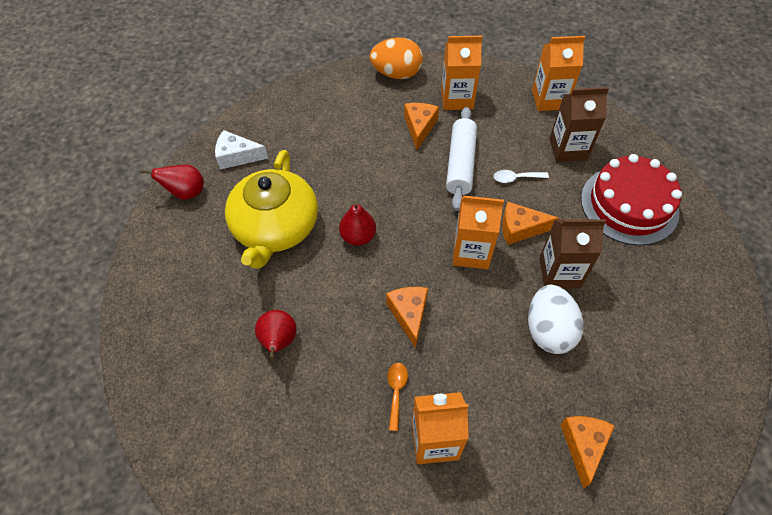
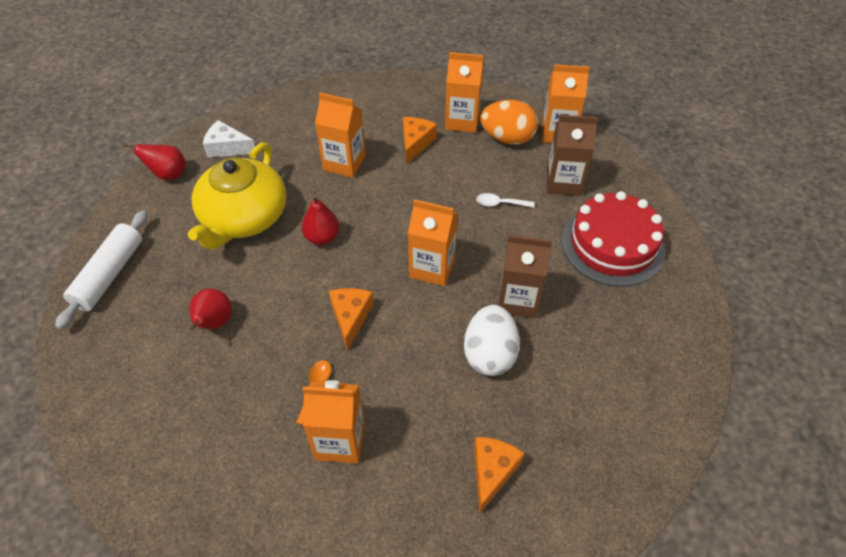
camera: 10 degrees right, 5 degrees down
(357, 157) = (344, 163): none -> orange carton
(396, 74) = (408, 90): orange egg -> orange egg (507, 138)
(460, 164) = (447, 183): white rolling pin -> white rolling pin (109, 275)
(520, 228) = (490, 252): orange cheese -> none

